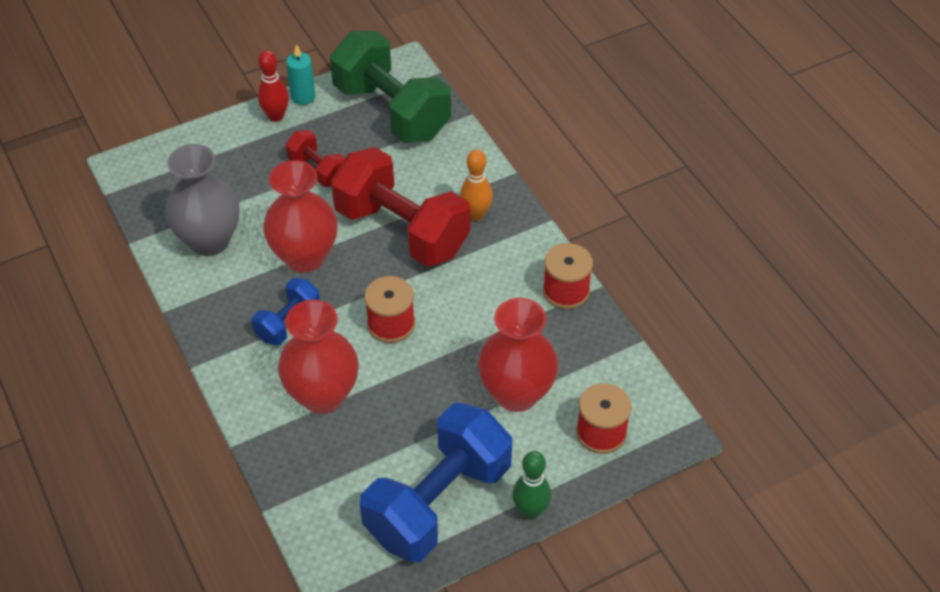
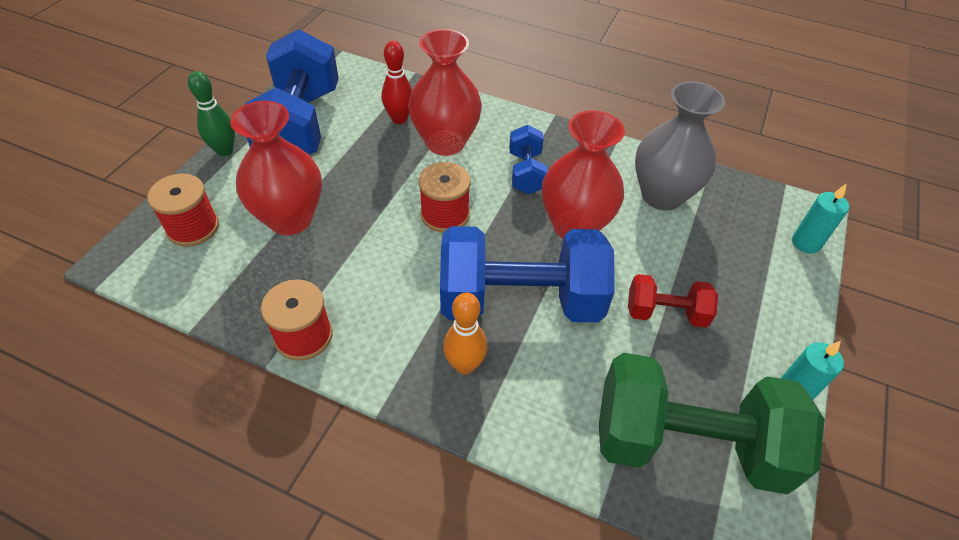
camera: 140 degrees right, 0 degrees up
(163, 153) = (806, 243): none -> turquoise candle
(276, 116) = (781, 347): red bowling pin -> red bowling pin (399, 119)
(402, 230) = (520, 301): red dumbbell -> blue dumbbell

